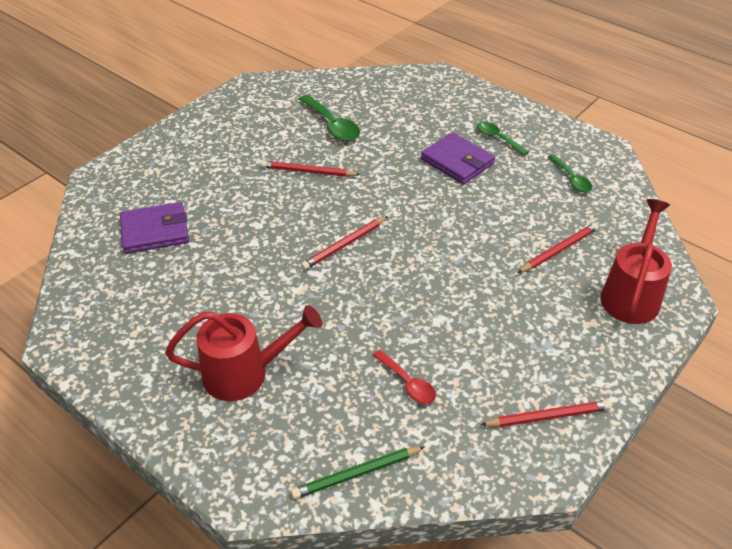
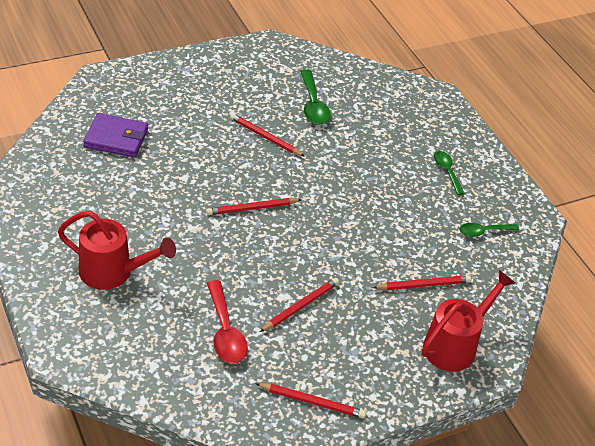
camera: 20 degrees right, 0 degrees up
(357, 474) = (144, 375): green pencil -> none
(408, 383) = (225, 331): red spoon -> red spoon, size x1.55
(457, 161) = (395, 177): purple wallet -> none
(463, 322) = (300, 306): none -> red pencil
(571, 179) = (483, 232): green spoon -> green spoon turned 75 degrees clockwise

